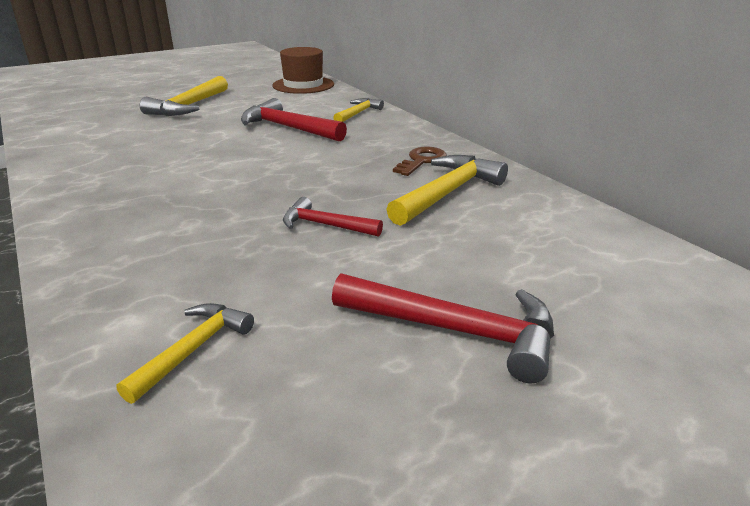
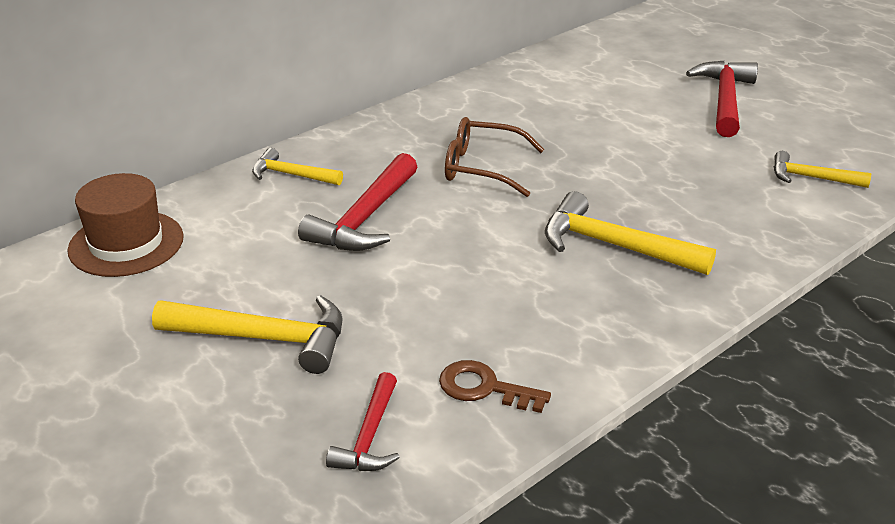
camera: 100 degrees left, 5 degrees up
(325, 225) = (622, 156): red hammer -> red hammer (370, 436)
(336, 164) = (482, 168): none -> brown glasses
(422, 161) = (454, 123): brown key -> brown key (484, 388)
(447, 193) = (528, 108): yellow hammer -> yellow hammer (614, 246)

